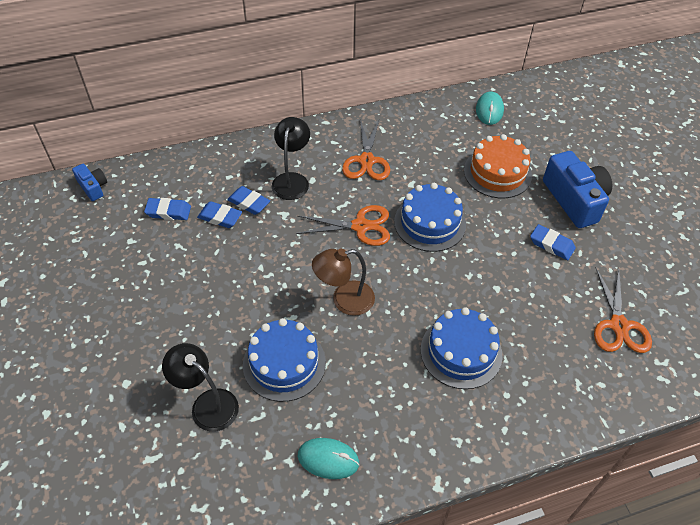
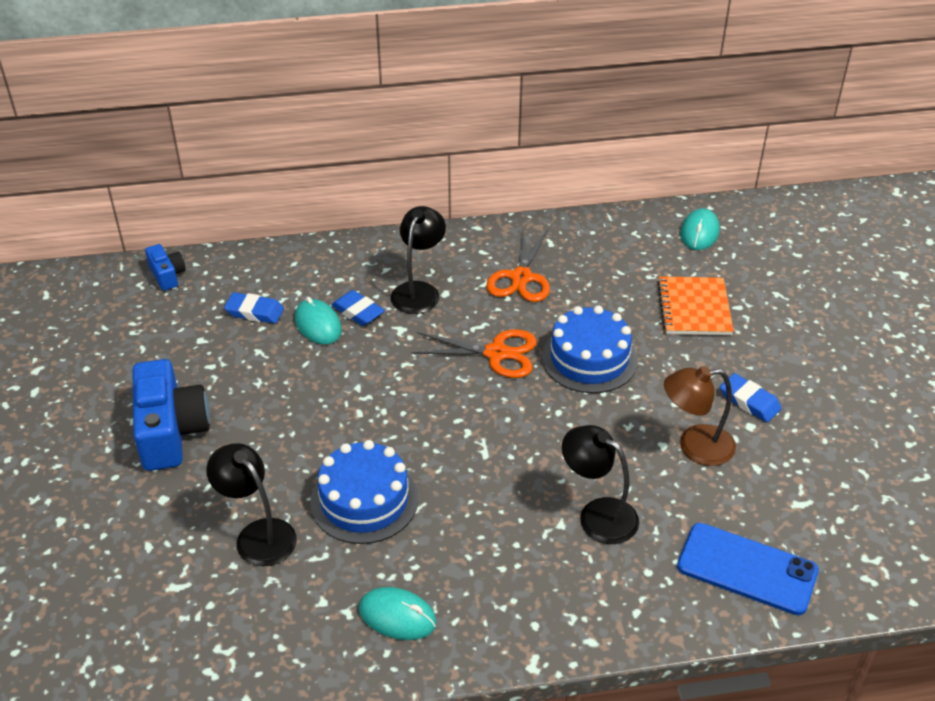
camera: 10 degrees right, 10 degrees down
(220, 217) = (318, 324): blue eraser -> turquoise mouse
(344, 300) = (457, 437): brown lamp -> brown lamp (695, 446)
(461, 352) = (598, 514): blue cake -> black lamp
(497, 172) = (694, 308): orange cake -> orange notebook
(574, 200) = (793, 351): blue camera -> blue camera (171, 431)
(576, 382) = (747, 569): none -> blue phone
(619, 325) = (821, 508): orange scissors -> none

